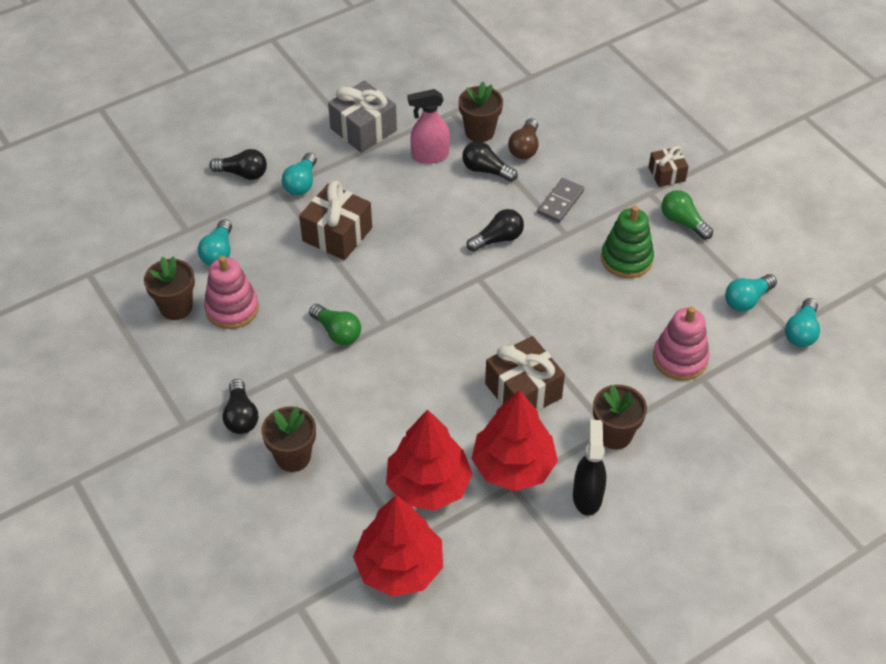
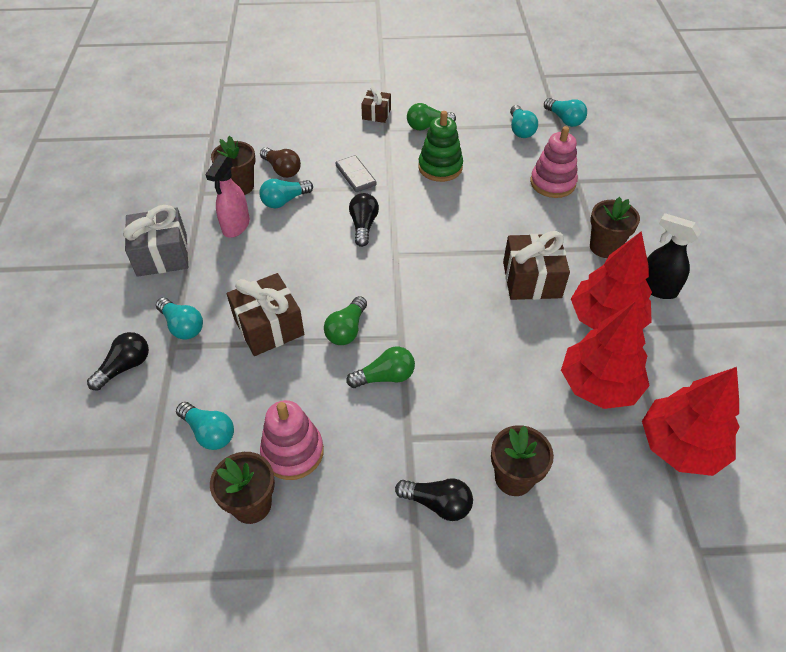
camera: 60 degrees left, 0 degrees up
(368, 285) = (347, 330): none -> green light bulb
(486, 170) = (284, 201): black light bulb -> turquoise light bulb

